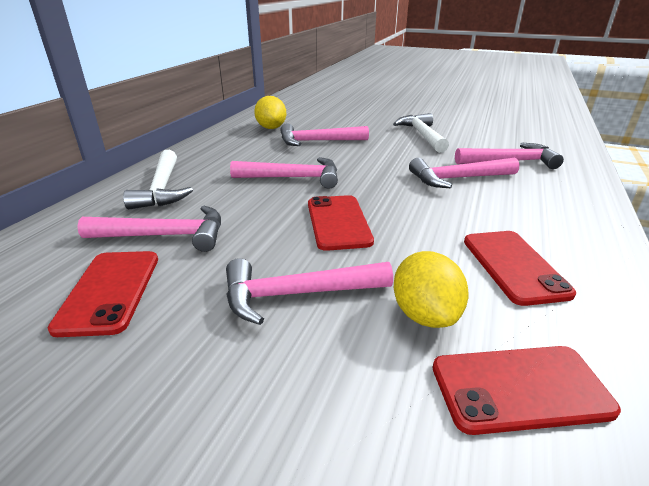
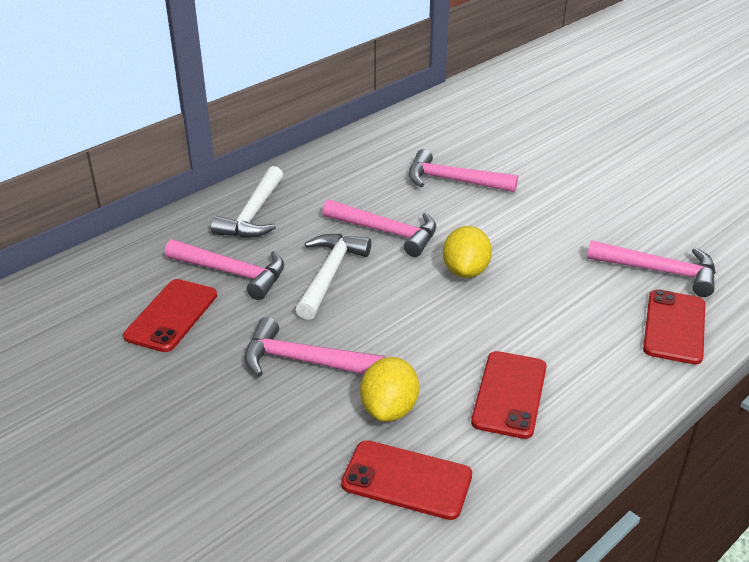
camera: 25 degrees right, 5 degrees up
(271, 128) = (415, 143): yellow lemon -> yellow lemon (465, 271)
(338, 222) = (389, 301): red phone -> red phone (674, 327)
(422, 135) = (593, 199): white hammer -> white hammer (330, 274)
(457, 179) = (565, 280): pink hammer -> none

